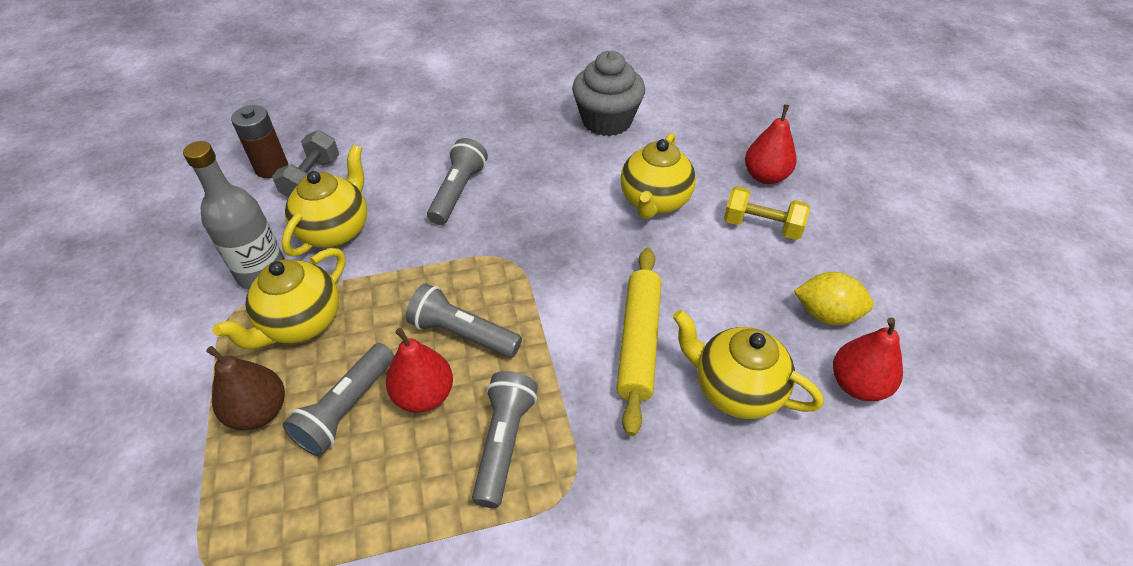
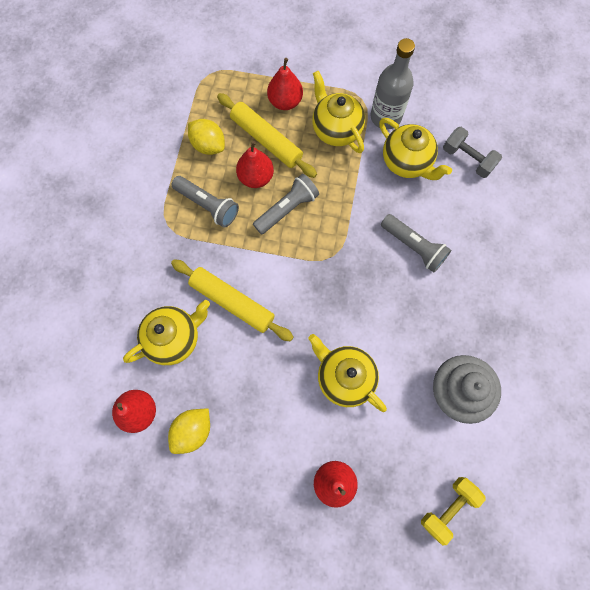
camera: 115 degrees right, 25 degrees up
(259, 411) = (285, 101): brown pear -> red pear
(271, 168) = (490, 137): brown battery -> none
(346, 408) = (266, 140): grey flashlight -> yellow rolling pin
(385, 496) = (208, 145): none -> yellow lemon
(761, 226) = (285, 441): yellow dumbbell -> yellow dumbbell (448, 508)

